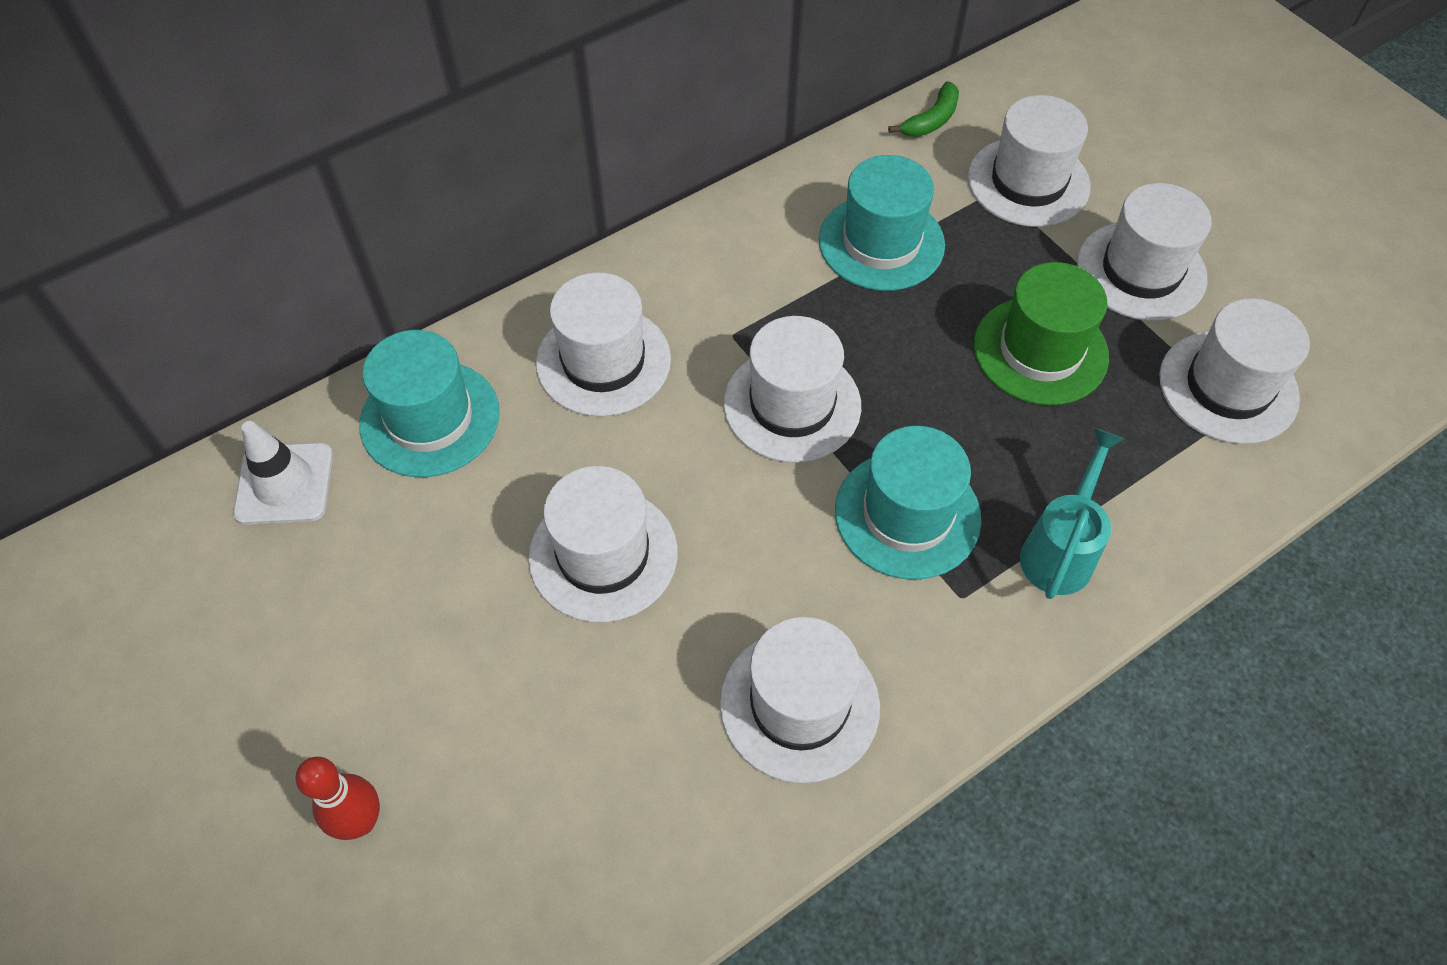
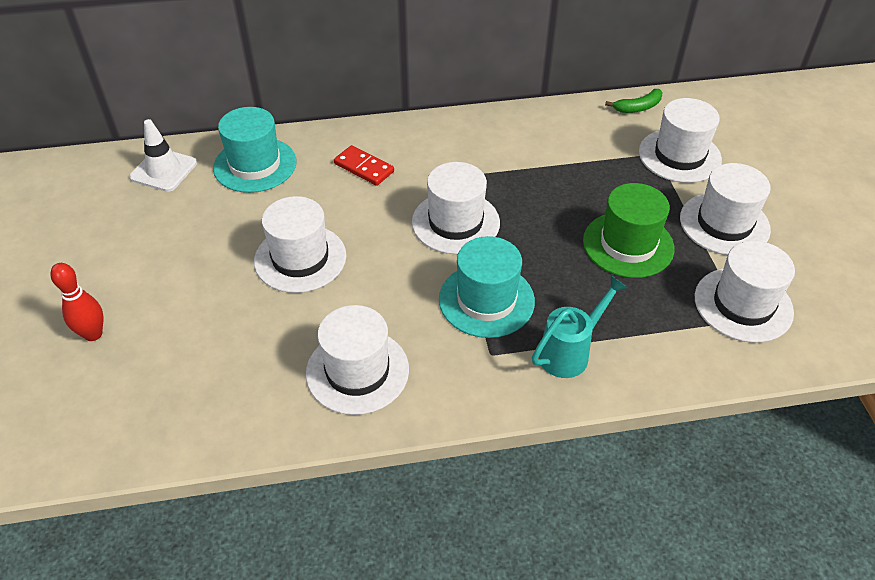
camera: 25 degrees right, 10 degrees down
(603, 361) = (364, 167): white hat -> red domino
(881, 242) = (564, 159): turquoise hat -> none

